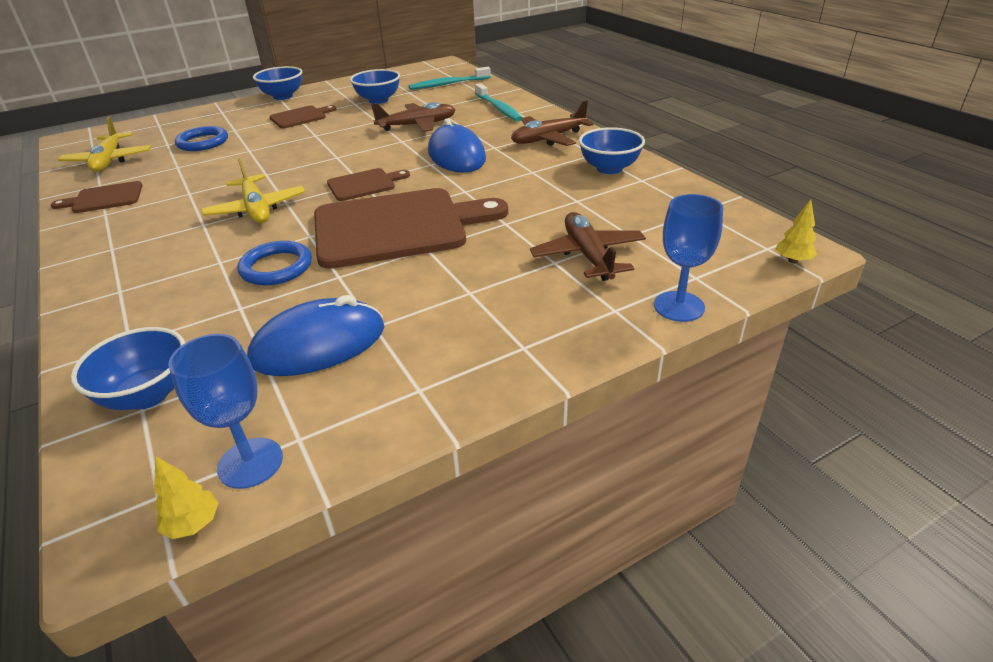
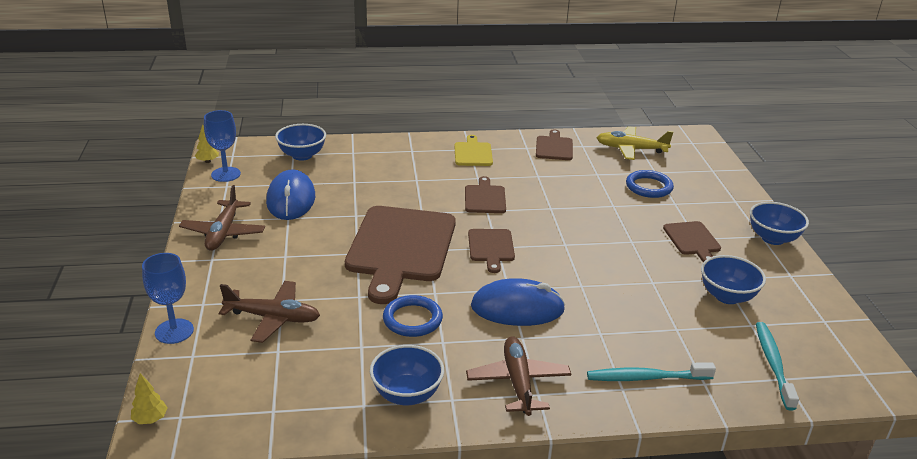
camera: 110 degrees right, 5 degrees down
(126, 243) = (473, 153): none -> yellow cutting board
(256, 209) = (485, 198): yellow plane -> brown cutting board
(276, 267) = (389, 196): blue ring -> blue ring (412, 319)
(417, 125) = (621, 304): brown plane -> brown plane (223, 233)

